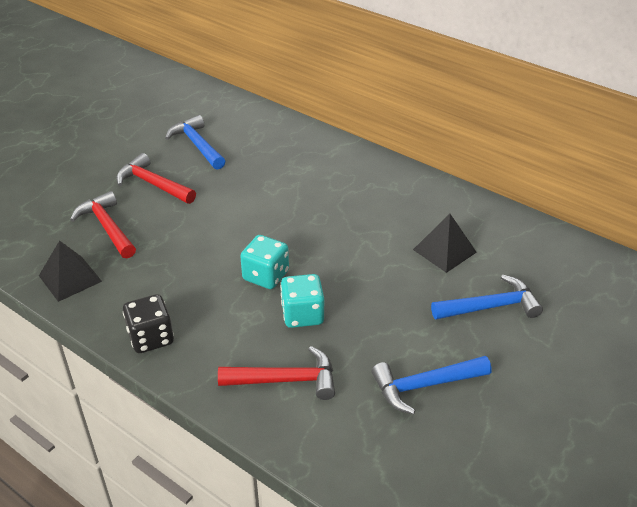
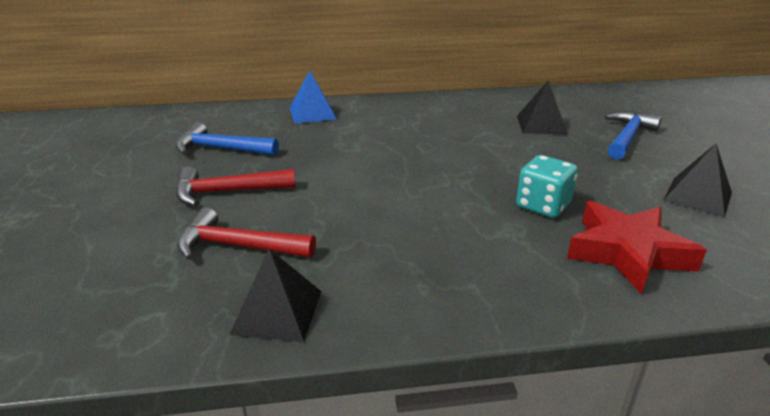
camera: 45 degrees left, 10 degrees down
(151, 338) = (467, 302): black dice -> none
(266, 276) = (463, 198): turquoise dice -> none
(286, 380) = (628, 252): red hammer -> red star
(298, 141) = (312, 113): none -> blue pyramid
(424, 386) = (698, 196): blue hammer -> black pyramid

